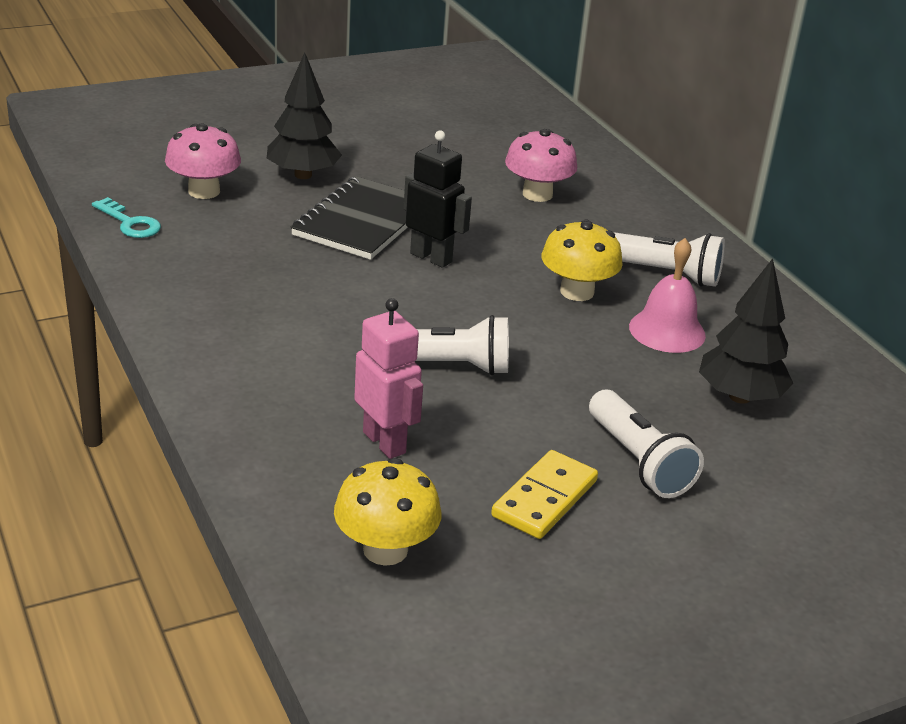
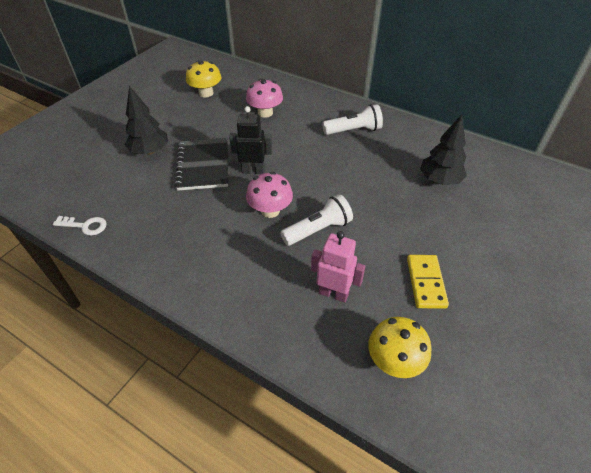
camera: 30 degrees left, 15 degrees up
(130, 223) = (85, 226): turquoise key -> white key
(204, 191) = (108, 185): pink mushroom -> pink mushroom (270, 210)
(577, 292) = (330, 158): yellow mushroom -> yellow mushroom (206, 93)
(638, 461) = (438, 237): white flashlight -> none
(667, 331) = (382, 160): pink bell -> none

